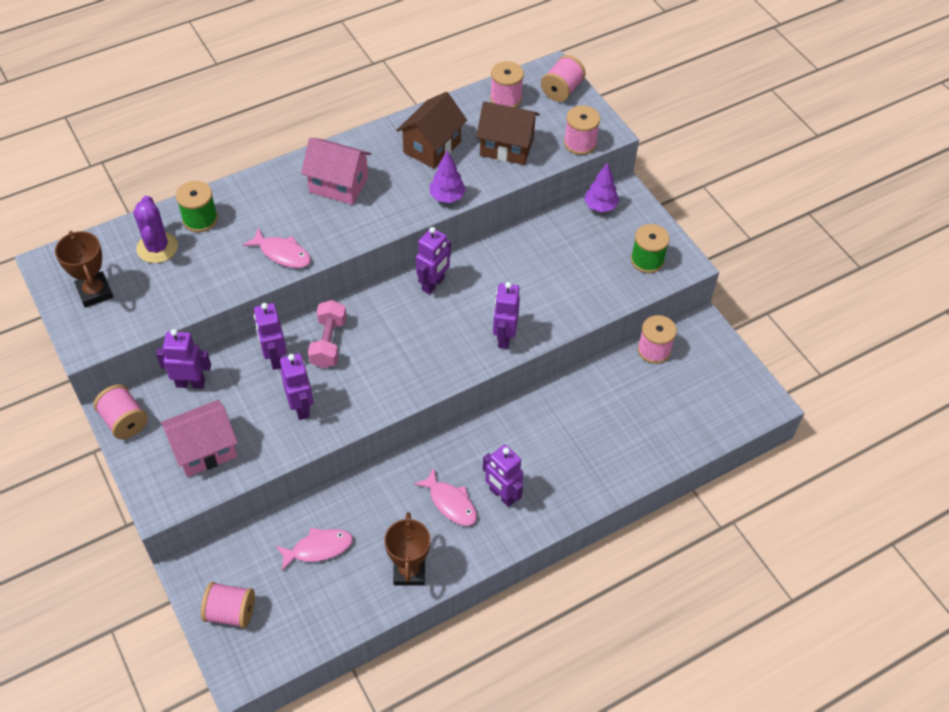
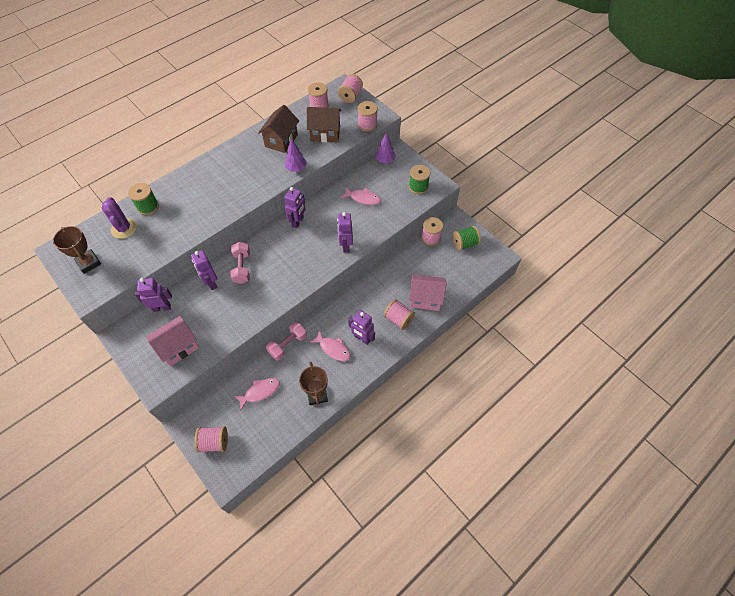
camera: 10 degrees left, 5 degrees up
(125, 421) = (125, 339): pink spool -> pink spool (398, 319)
(282, 254) = (203, 219): pink fish -> pink fish (363, 198)
(301, 407) = (233, 310): purple robot -> none
(338, 185) = (229, 172): pink house -> pink house (425, 299)
(378, 482) = (288, 345): none -> pink dumbbell
(710, 370) = (465, 244): none -> green spool

